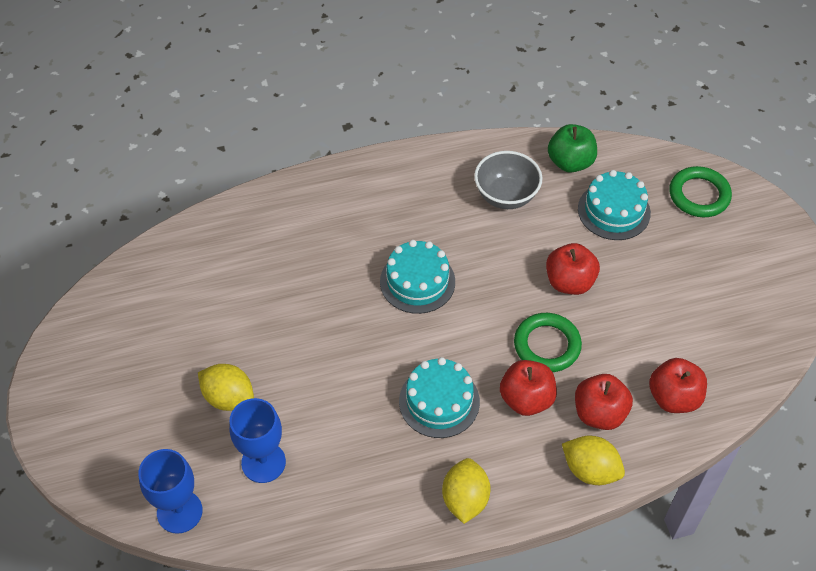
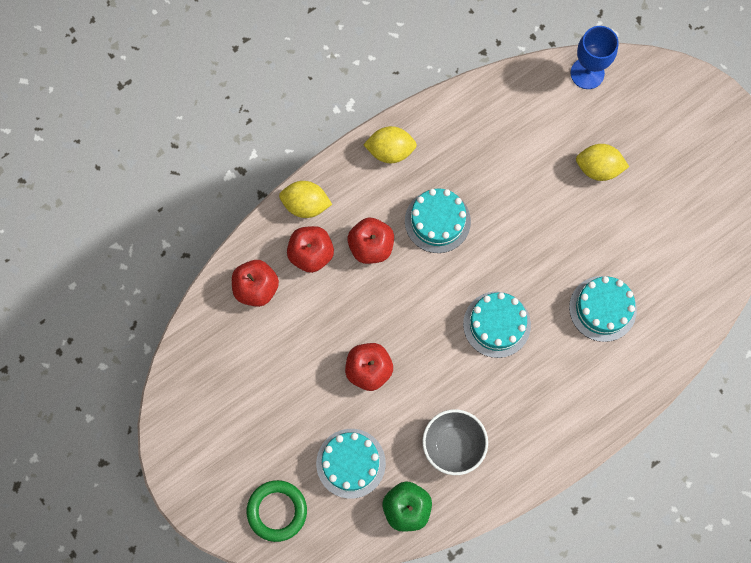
camera: 160 degrees right, 20 degrees up
(263, 462) = (547, 128): blue goblet -> none
(300, 262) = (602, 308): none -> turquoise cake
(465, 499) = (390, 151): yellow lemon -> yellow lemon turned 75 degrees counterclockwise
(547, 345) = (369, 300): green ring -> none

